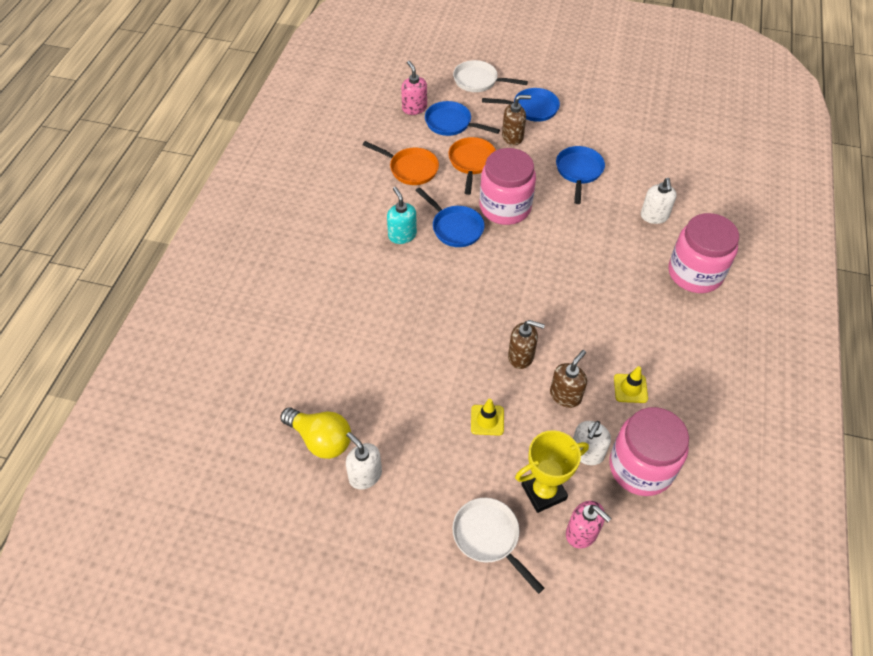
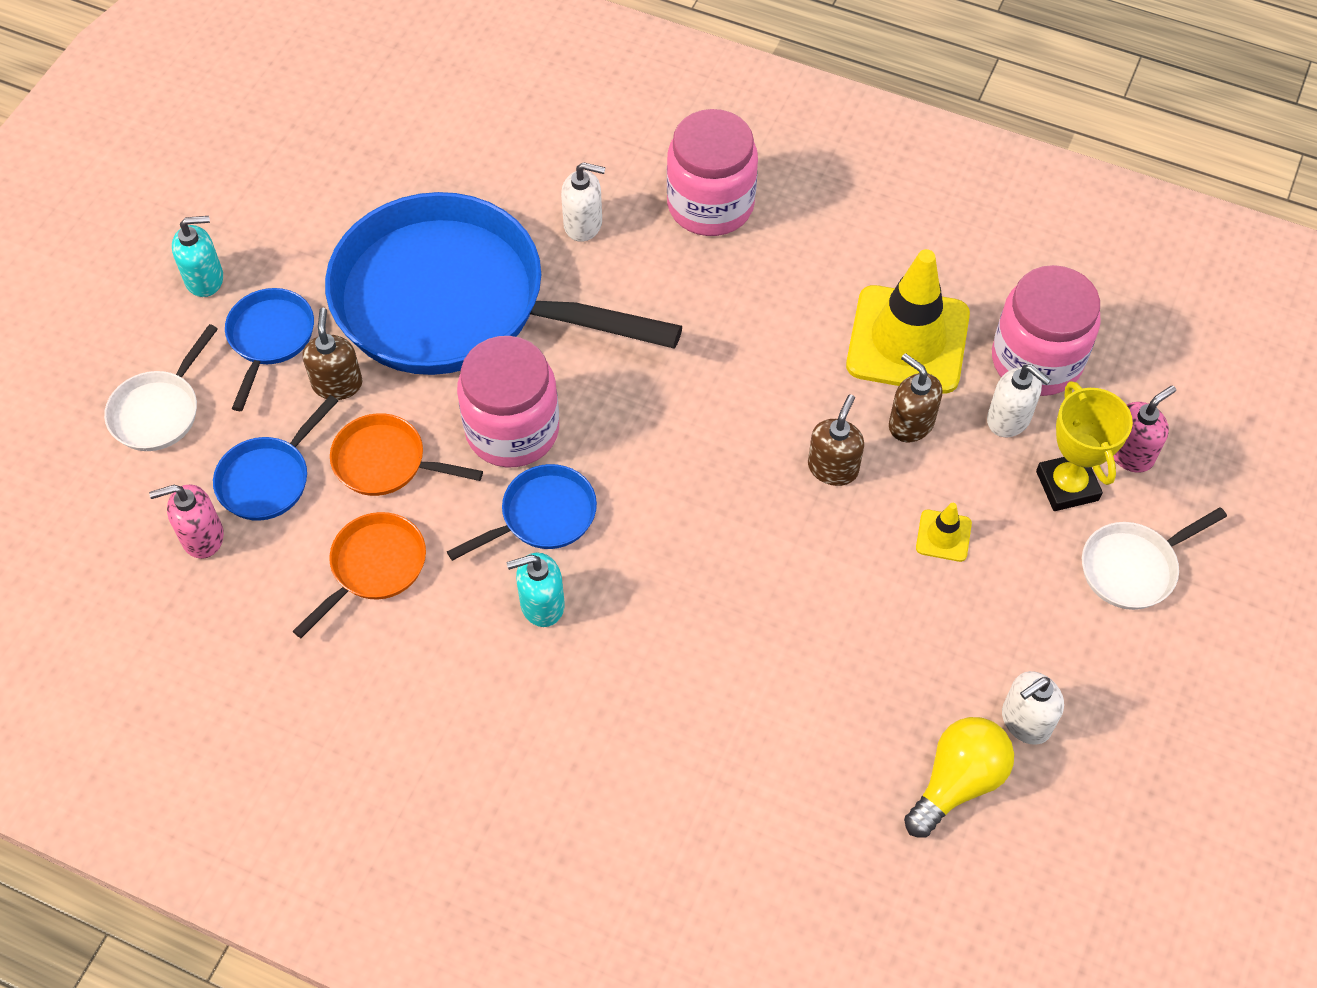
camera: 80 degrees left, 5 degrees up
(559, 80) = (205, 279): none -> turquoise soap dispenser
(578, 172) = (455, 303): blue pan -> blue pan, size x2.43
(630, 388) = (907, 340): yellow traffic cone -> yellow traffic cone, size x2.36

